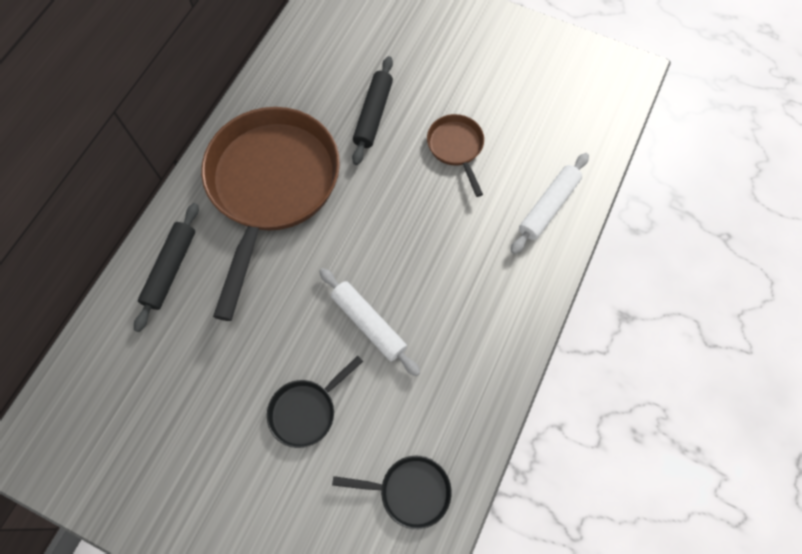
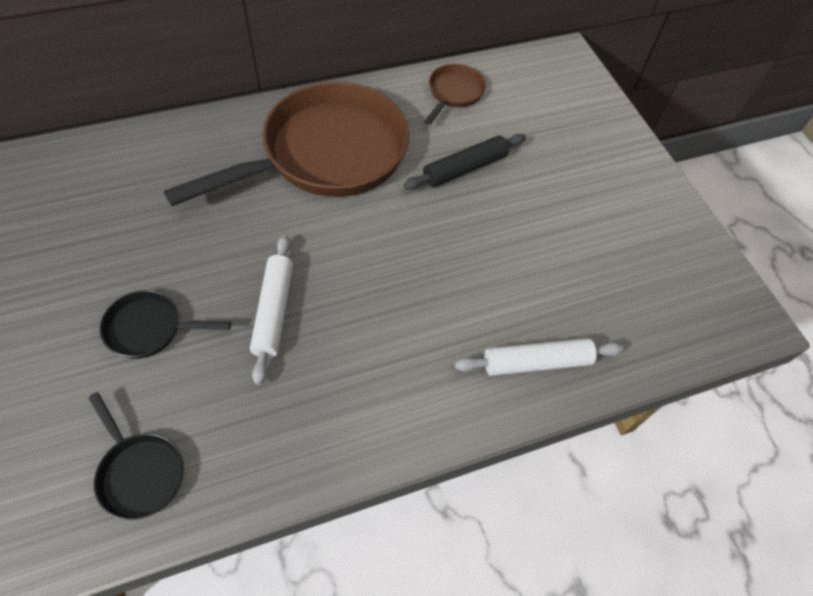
camera: 40 degrees right, 10 degrees down
(170, 269) = (191, 148): black rolling pin -> none
(456, 147) = (506, 246): brown pan -> brown pan (454, 93)

